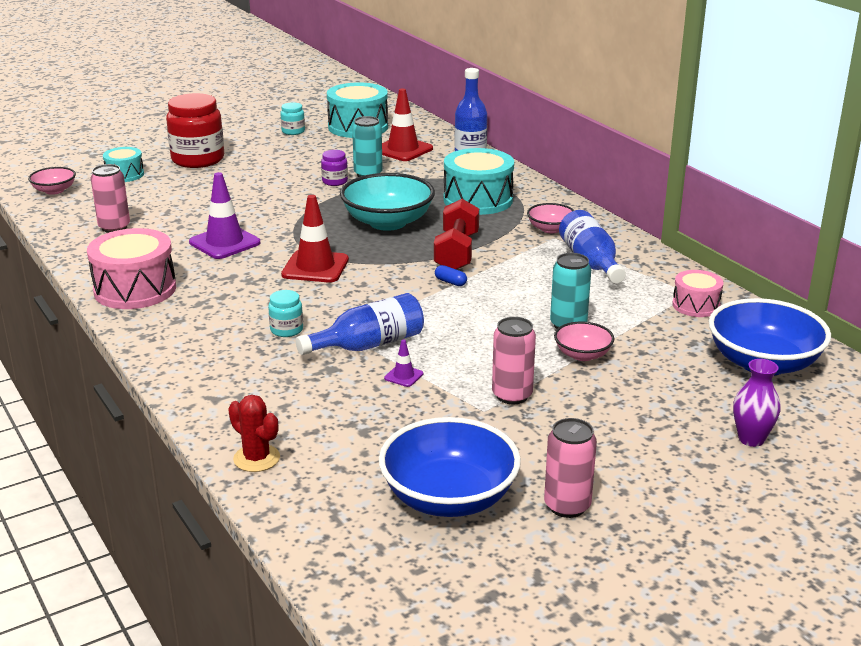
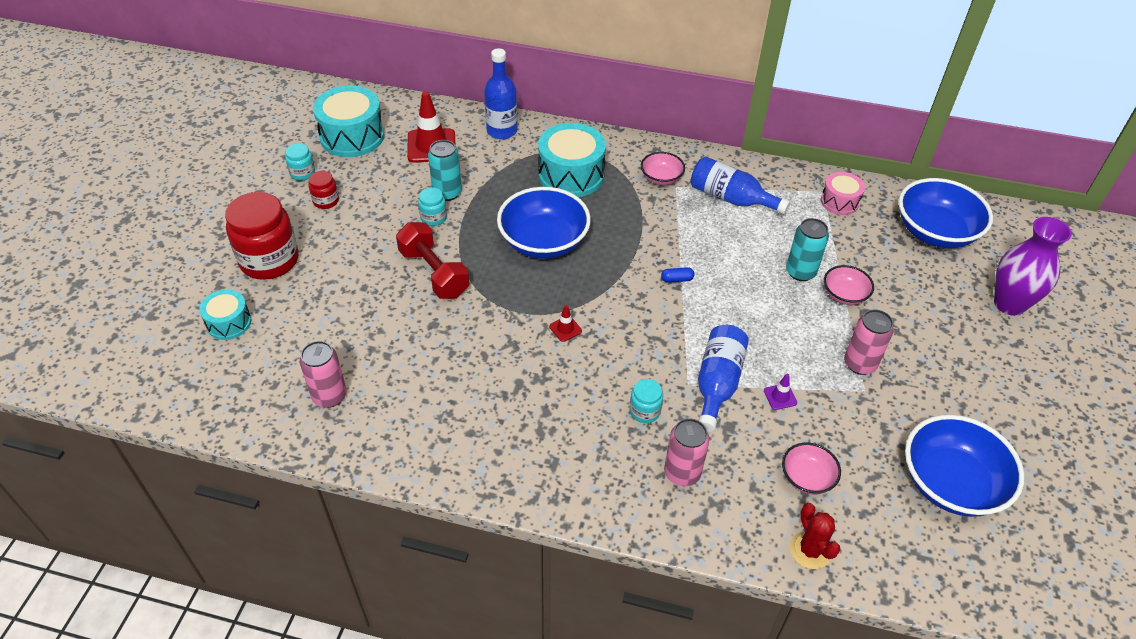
camera: 45 degrees left, 20 degrees up
(54, 191) = (190, 388): pink bowl -> pink bowl (807, 478)
(135, 289) = (467, 455): pink drum -> none
(224, 243) = (455, 349): purple traffic cone -> none
(256, 458) = (810, 550): red cactus -> red cactus turned 75 degrees clockwise
(282, 148) = (326, 201): none -> red jar
(315, 267) = (565, 329): red traffic cone -> red traffic cone, size x0.46
(335, 181) = (433, 218): purple jar -> turquoise jar
(388, 222) = (543, 242): turquoise bowl -> blue bowl
(456, 252) = (637, 244): red dumbbell -> red dumbbell (434, 273)
(567, 506) = (1007, 435): pink can -> pink can (682, 473)
(751, 439) = (1009, 304): purple vase -> purple vase, size x1.63

